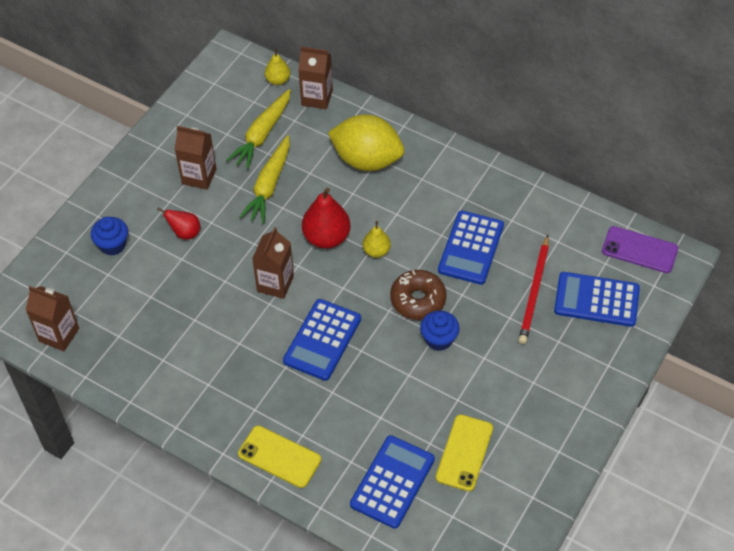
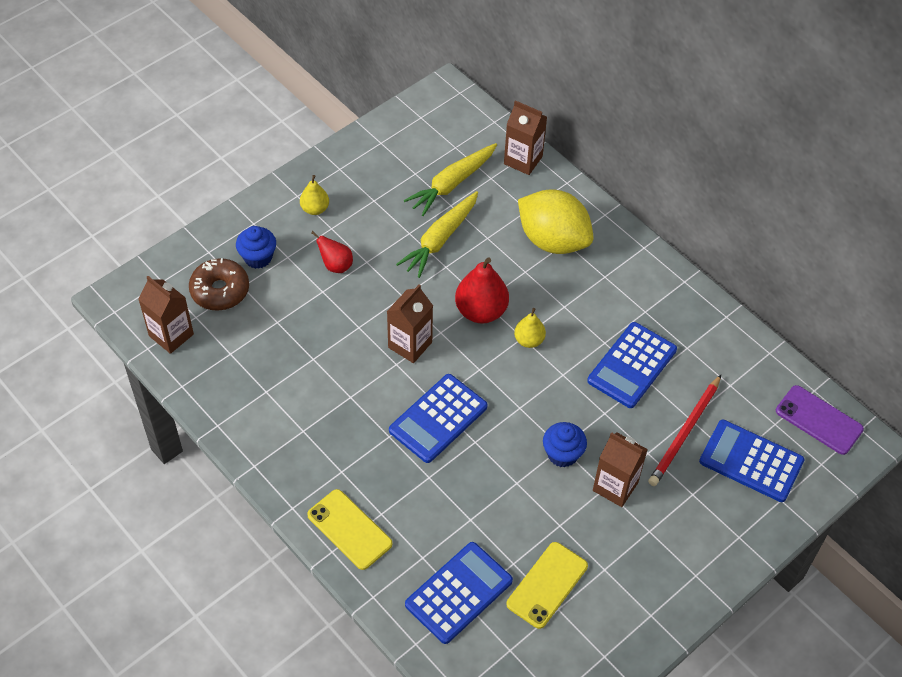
camera: 15 degrees right, 0 degrees up
(199, 176) = (371, 210): brown carton -> brown carton (615, 486)
(278, 80) = (488, 131): yellow pear -> yellow pear (315, 209)
(418, 300) = (555, 405): brown donut -> brown donut (220, 290)

